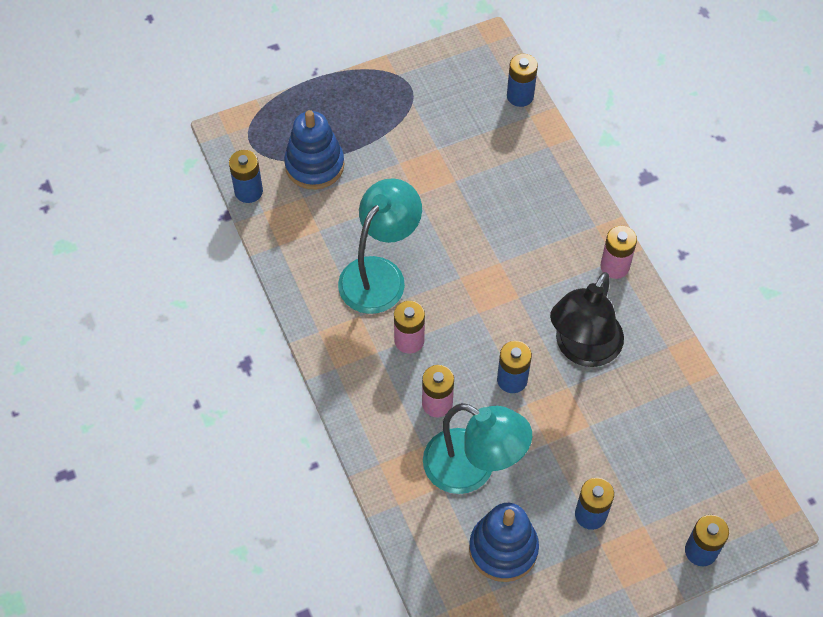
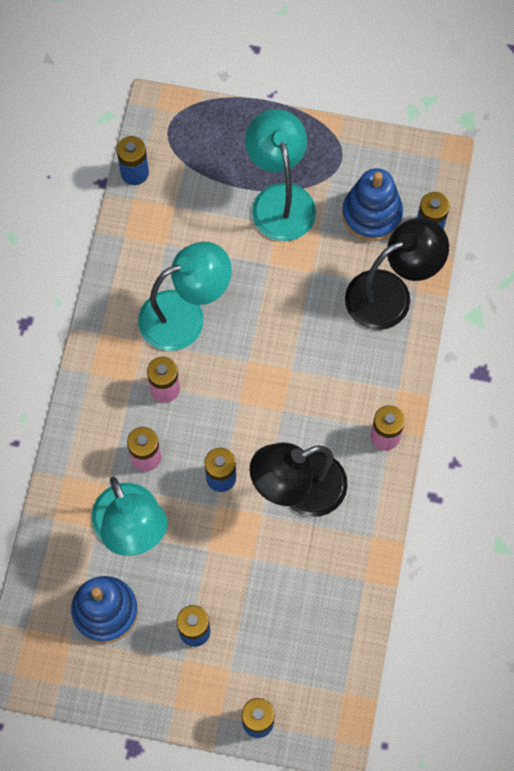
camera: 35 degrees right, 10 degrees up
(314, 165) = (205, 183): blue stacking toy -> blue stacking toy (371, 214)
(386, 143) = (280, 199): none -> turquoise lamp
(531, 160) = (390, 294): none -> black lamp

